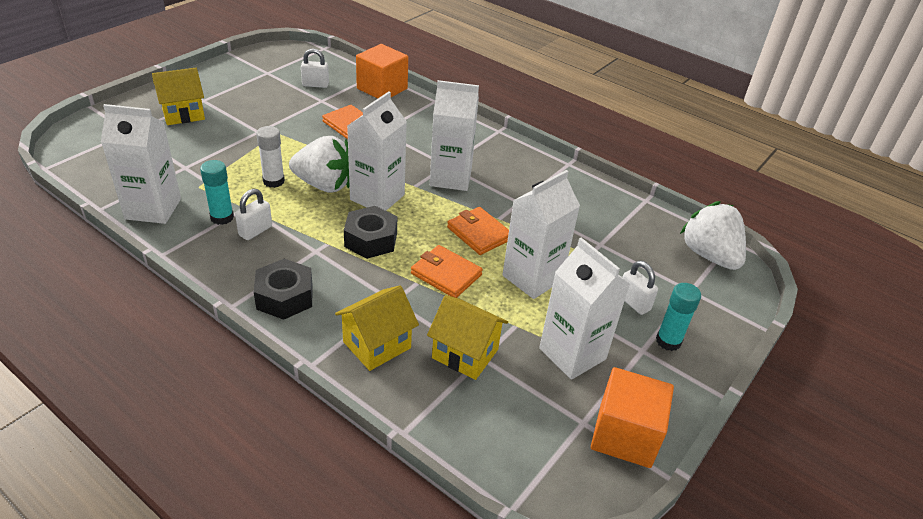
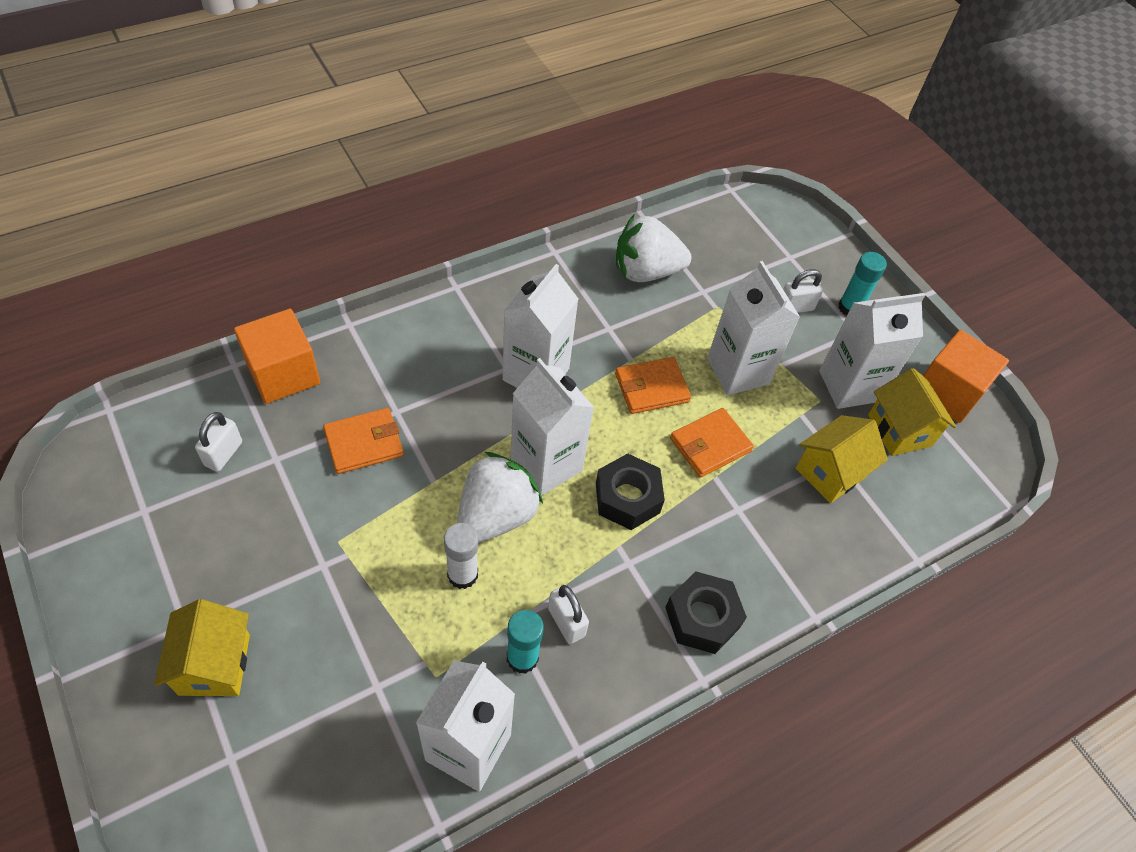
camera: 70 degrees left, 15 degrees up
(377, 345) = (800, 546): yellow house -> yellow house (899, 430)
(709, 255) = (747, 217): white strawberry -> white strawberry (646, 271)

